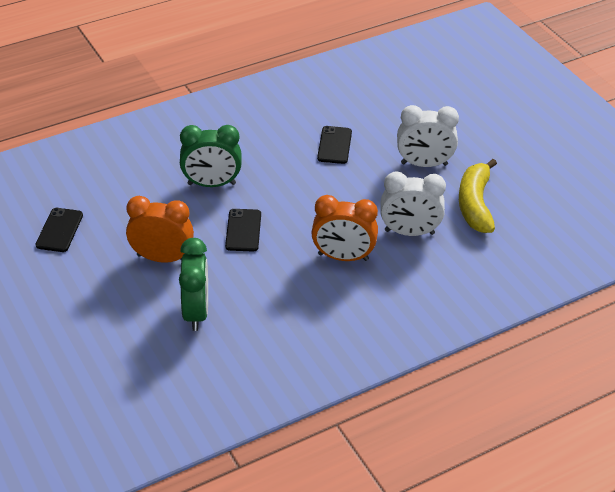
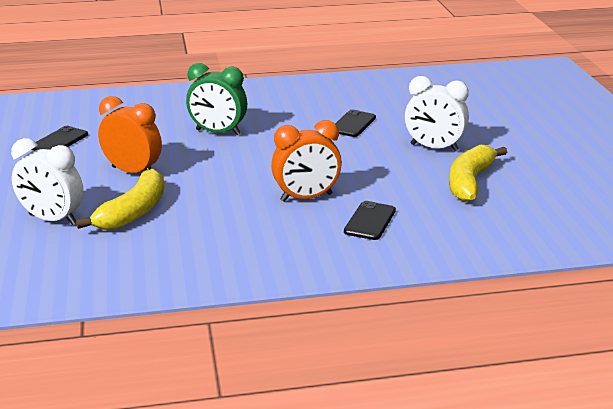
camera: 20 degrees right, 15 degrees down
(196, 312) = (133, 212): green clock -> yellow banana
(243, 230) = (223, 165): black phone -> black phone (370, 221)
(343, 257) = (306, 198): orange clock -> orange clock turned 45 degrees counterclockwise
(409, 232) = (387, 191): white clock -> white clock (52, 219)

